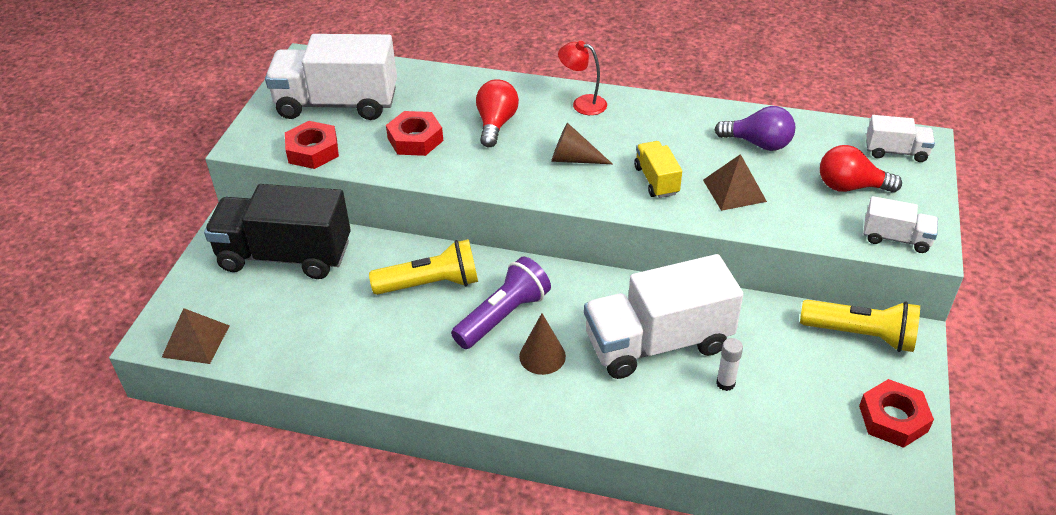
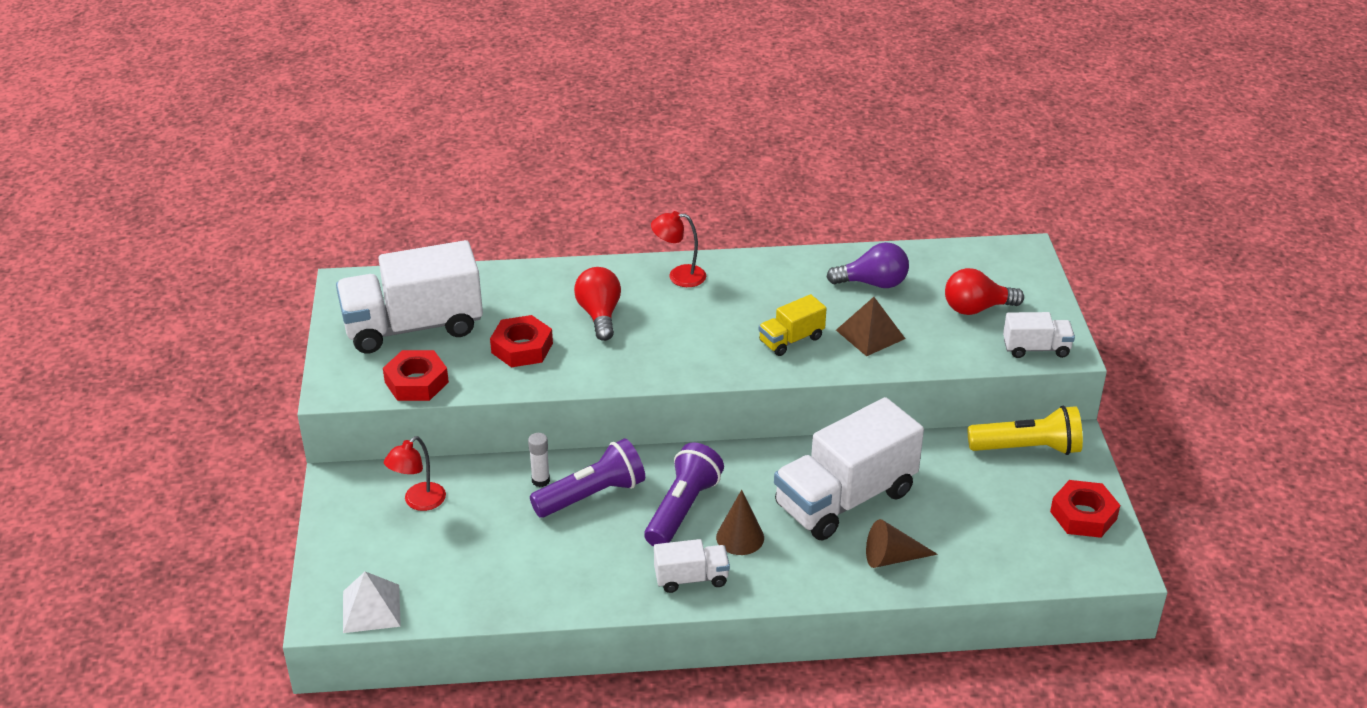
camera: 20 degrees left, 5 degrees down
(196, 341) = (371, 608): brown pyramid -> white pyramid
(285, 256) = (418, 502): black truck -> red lamp
(431, 284) = (592, 495): yellow flashlight -> purple flashlight
(573, 159) = (698, 335): brown cone -> brown cone (892, 558)
(656, 180) = (791, 340): yellow truck -> yellow truck turned 90 degrees counterclockwise
(725, 383) = (924, 520): white glue stick -> white glue stick (540, 480)
(896, 152) = (1004, 266): white truck -> white truck (691, 578)

